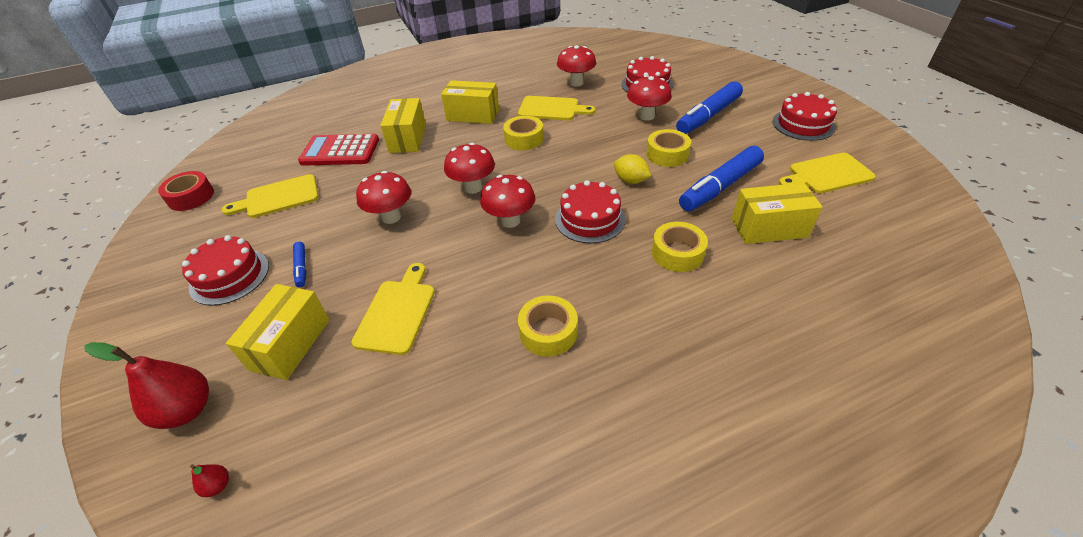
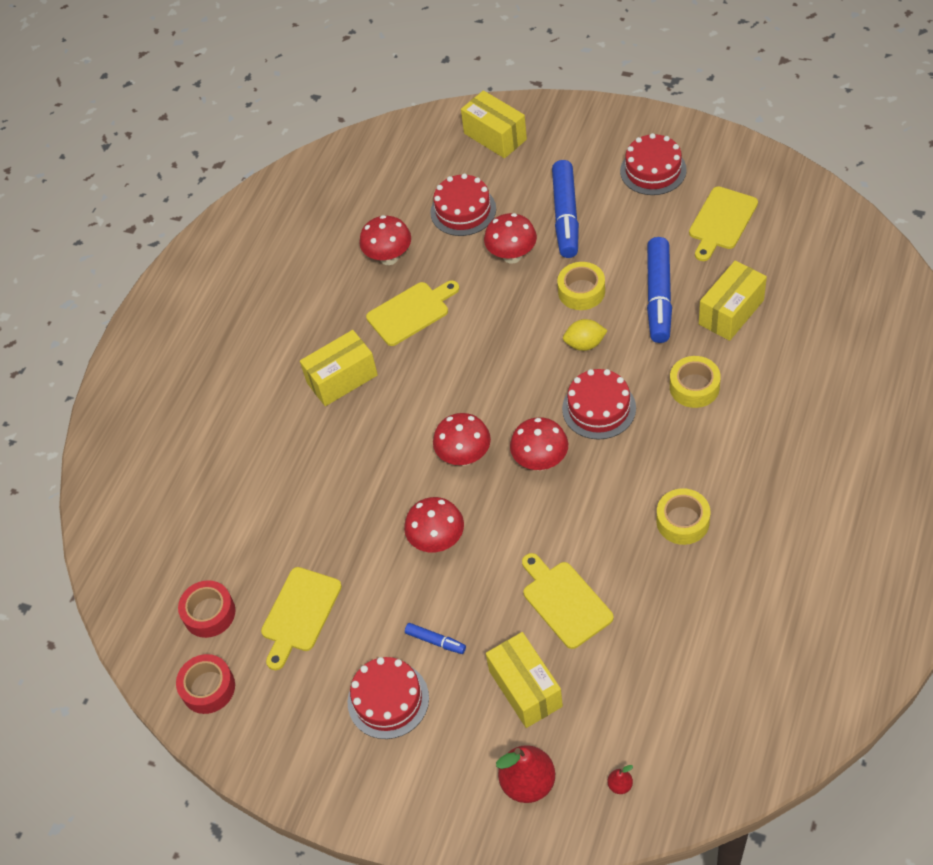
camera: 40 degrees left, 10 degrees up
(252, 166) = (209, 613): none -> red tape
(340, 151) = (273, 524): red calculator -> none
(408, 138) = (319, 456): yellow box -> yellow box (495, 136)
(524, 139) = (435, 369): yellow tape -> none

